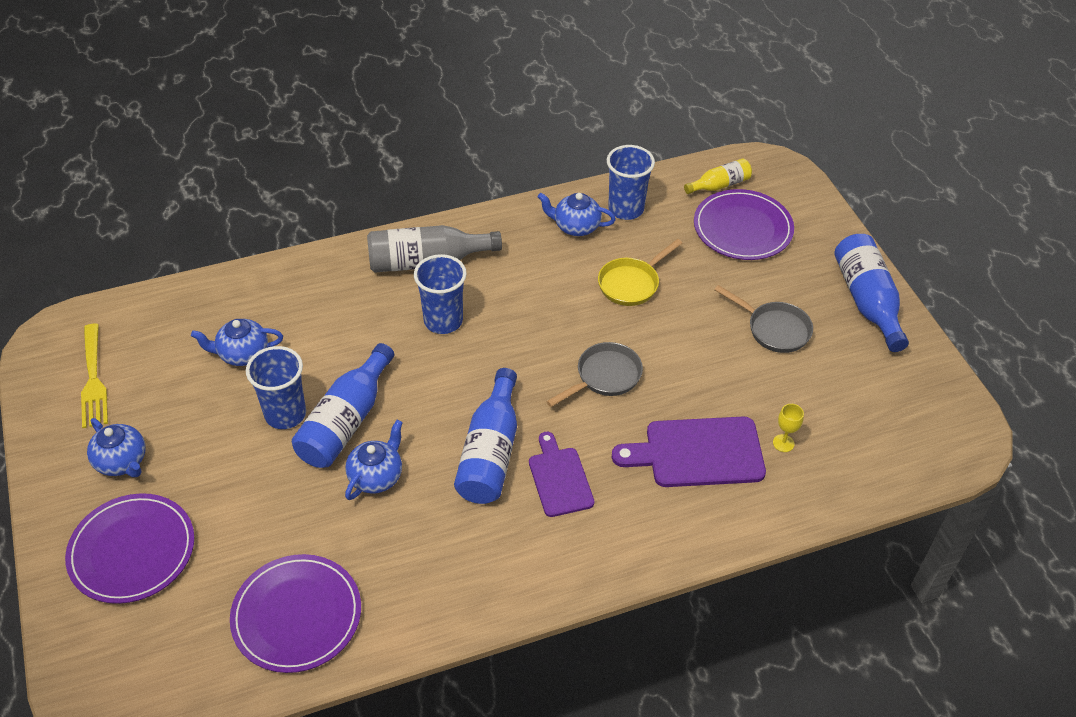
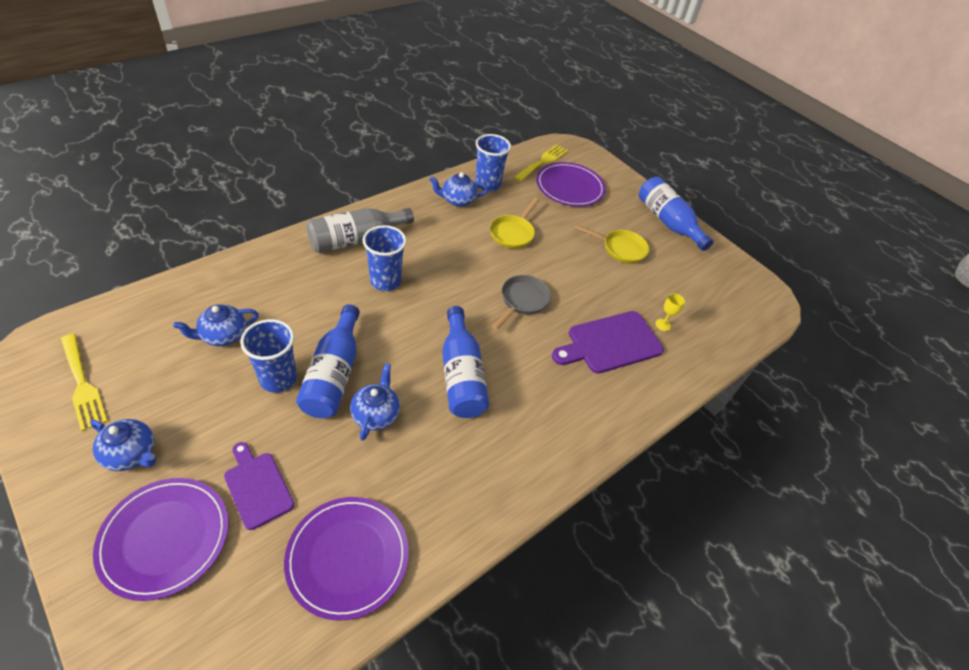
camera: 25 degrees left, 0 degrees up
(559, 478) = (522, 384): purple cutting board -> purple cutting board (257, 487)
(719, 185) = (542, 162): yellow bottle -> yellow fork
(774, 329) = (620, 249): grey pan -> yellow pan

